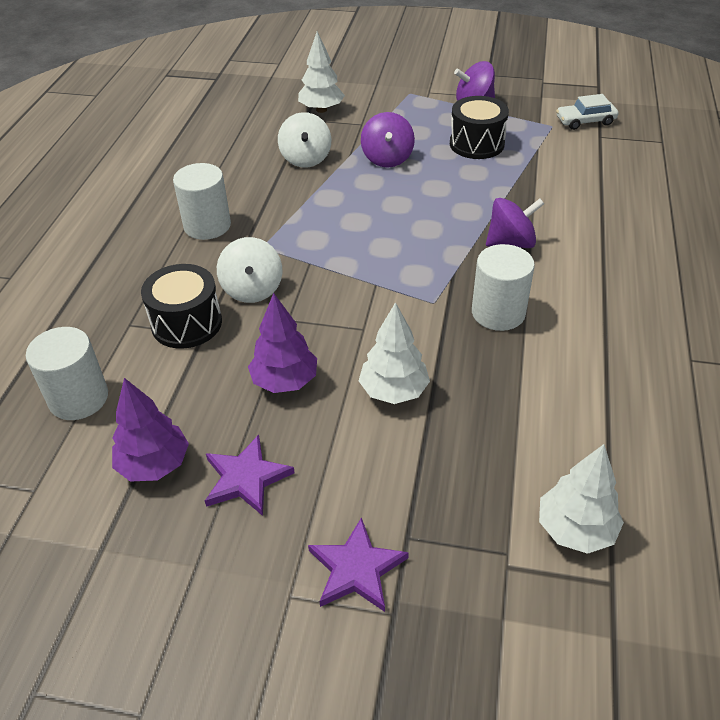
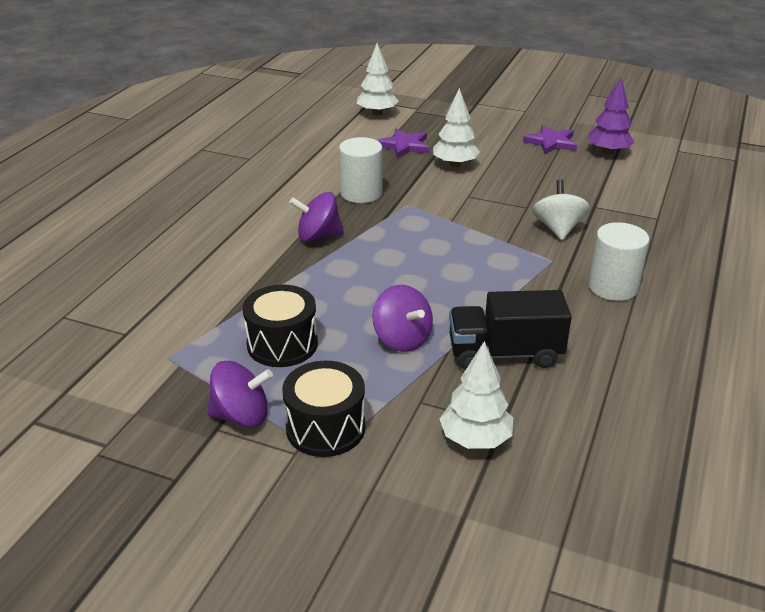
camera: 170 degrees left, 10 degrees down
(78, 398) = (674, 182): white cylinder -> none
(186, 323) = (609, 213): black drum -> black drum (325, 428)
(285, 381) = (528, 176): purple tree -> none
(306, 159) = (504, 353): white spinning top -> black truck
(356, 569) = (491, 113): purple star -> purple star (404, 146)
(387, 158) = (402, 339): purple spinning top -> purple spinning top turned 135 degrees clockwise
(585, 121) = (119, 358): white car -> none

